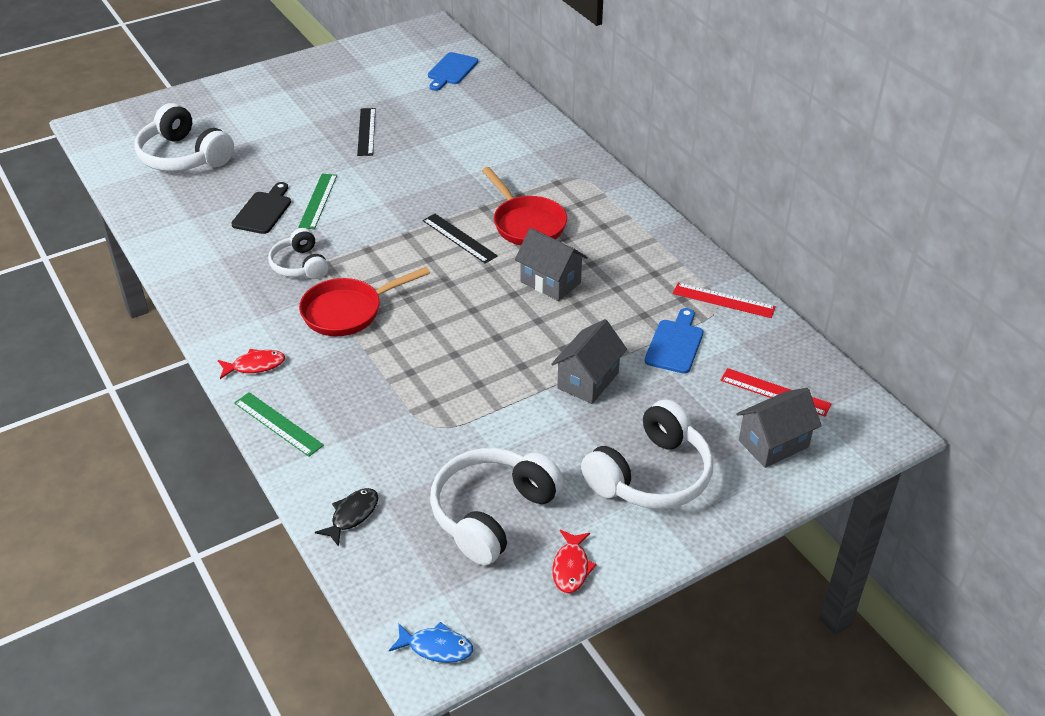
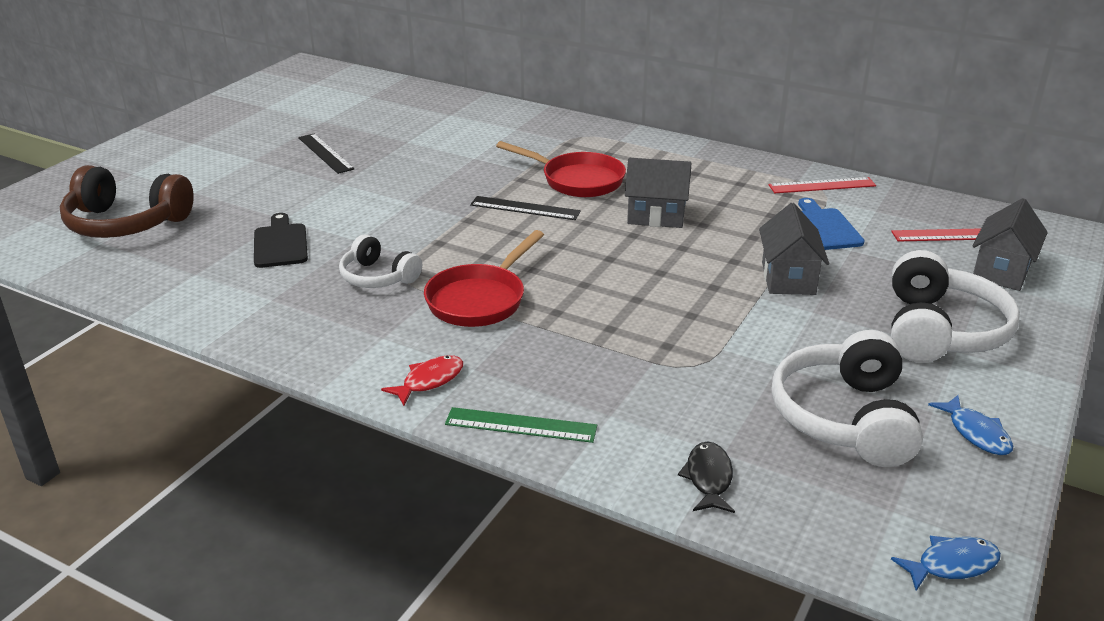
camera: 30 degrees left, 10 degrees down
(184, 156) = (126, 223): white headphones -> brown headphones
(318, 201) = (336, 219): green ruler -> none
(451, 71) = (362, 91): blue cutting board -> none
(571, 567) = (976, 433): red fish -> blue fish

